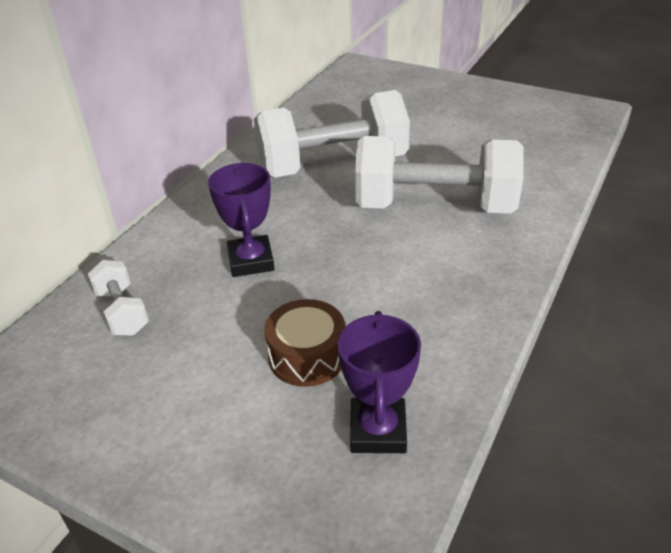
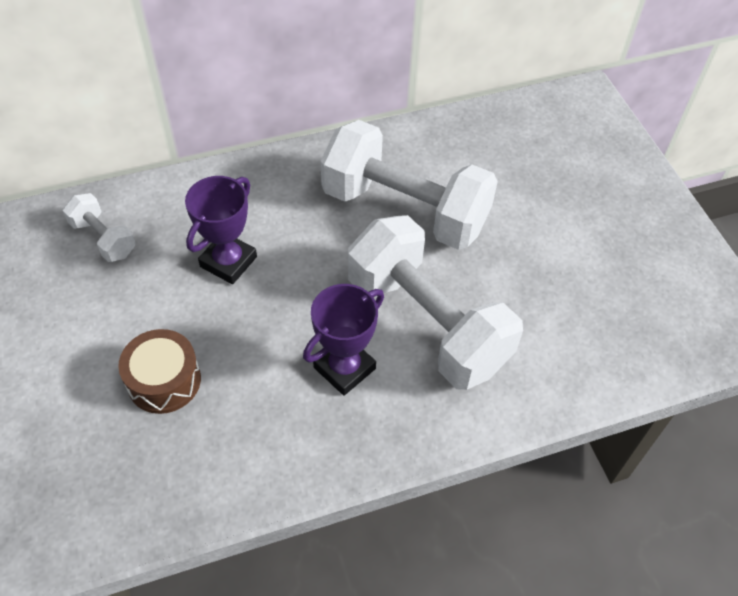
camera: 40 degrees right, 15 degrees up
(122, 312) = (103, 238): white dumbbell -> white dumbbell turned 60 degrees counterclockwise
(378, 430) = (133, 480): purple trophy -> purple trophy (344, 368)

